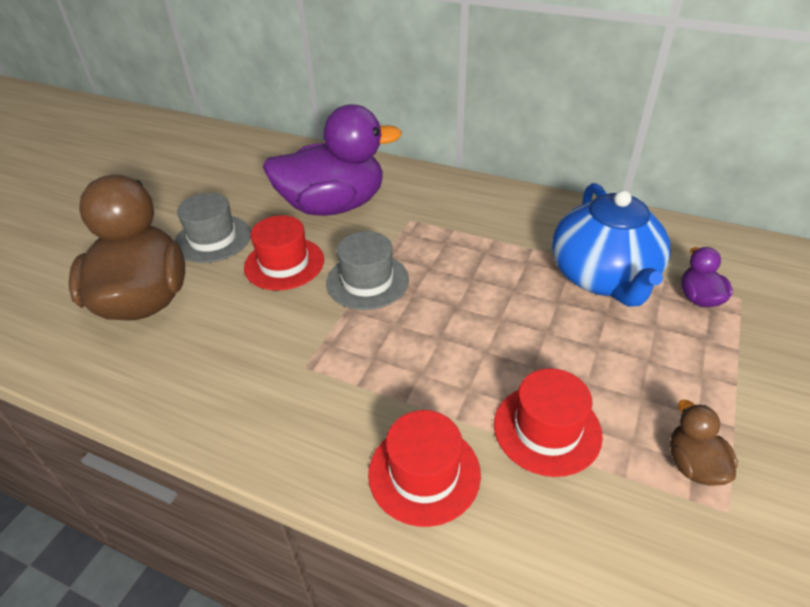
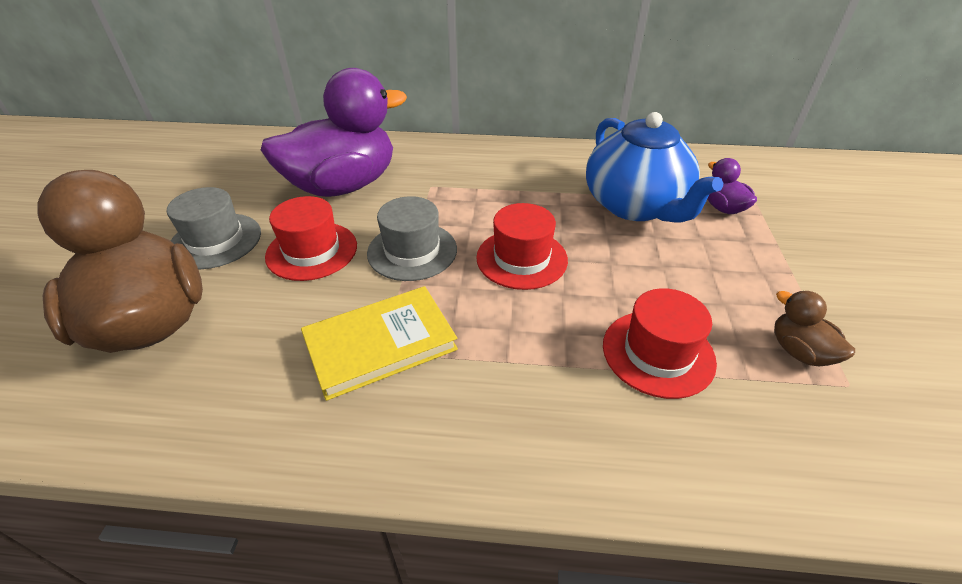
camera: 20 degrees left, 0 degrees up
(307, 360) = (380, 344): none -> yellow book
(424, 473) = (561, 430): red hat -> red hat (521, 258)

